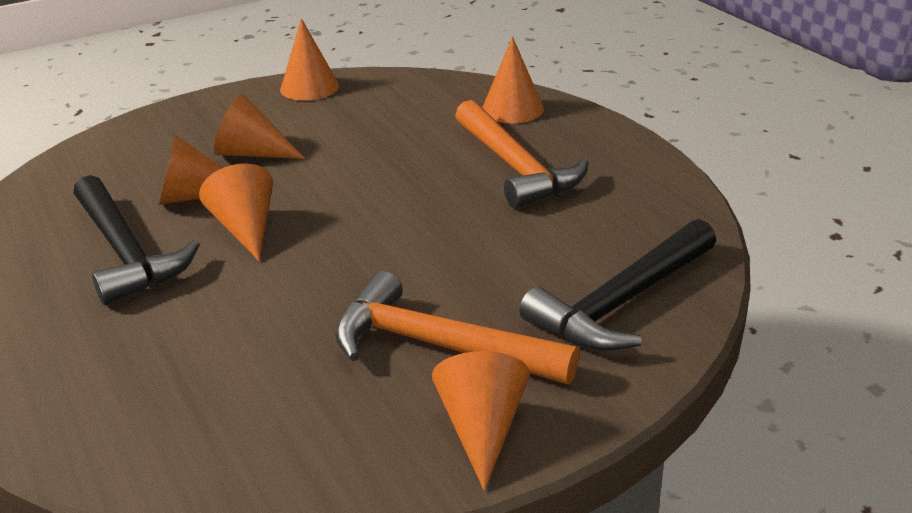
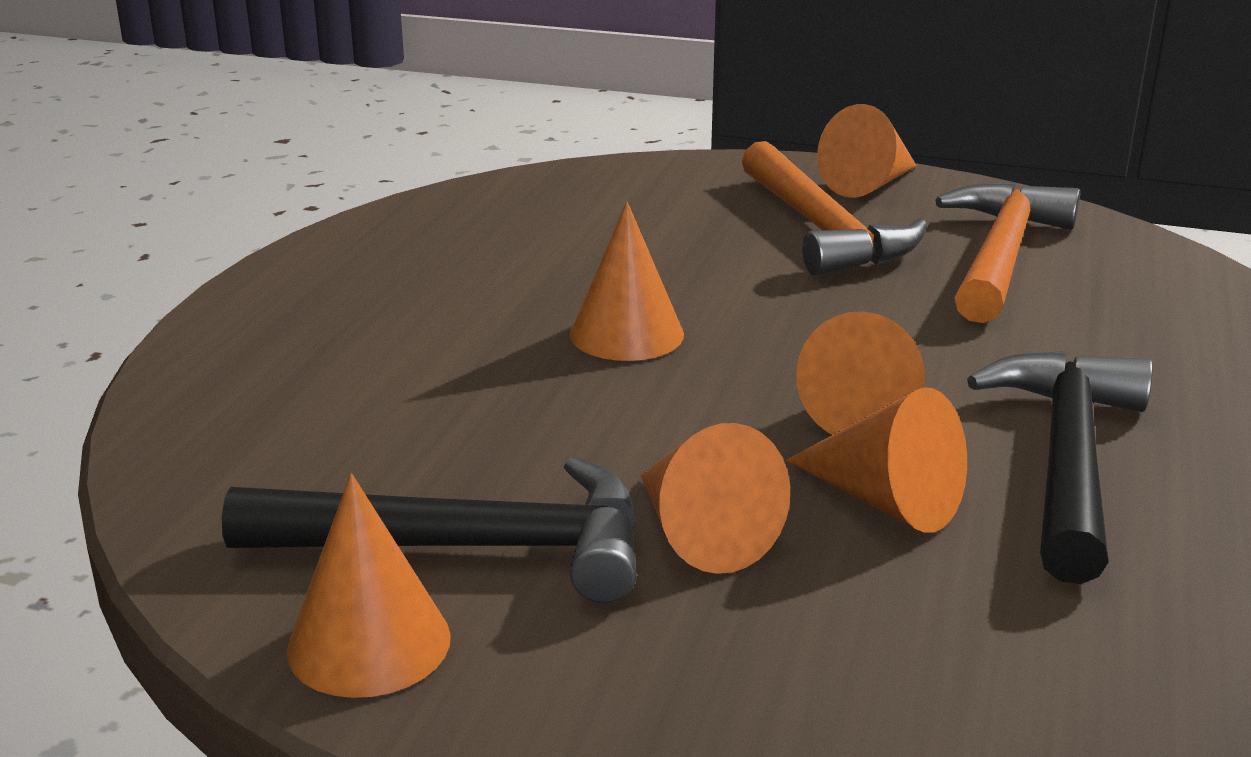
camera: 135 degrees left, 5 degrees down
(512, 109) = (238, 391): orange cone -> orange cone (627, 334)
(516, 168) = (434, 319): orange hammer -> orange hammer (1001, 255)
(621, 303) = (624, 192): black hammer -> black hammer (469, 547)

